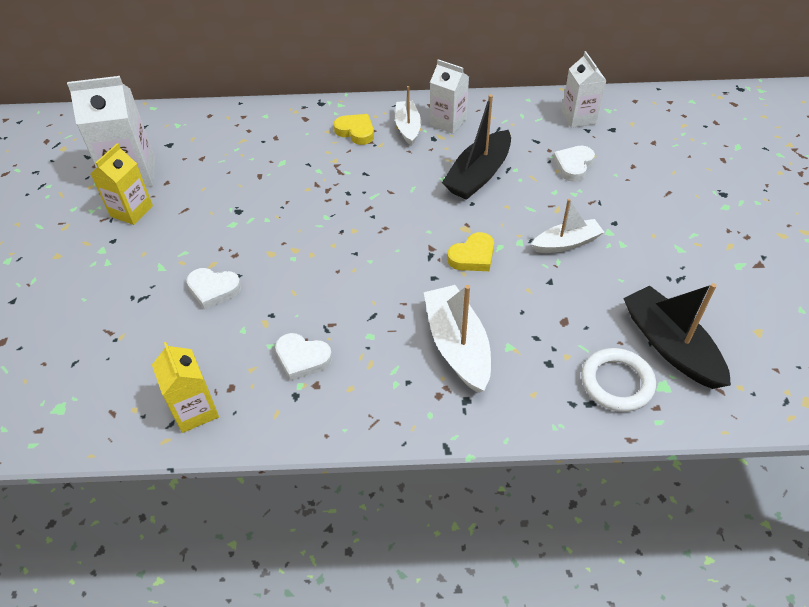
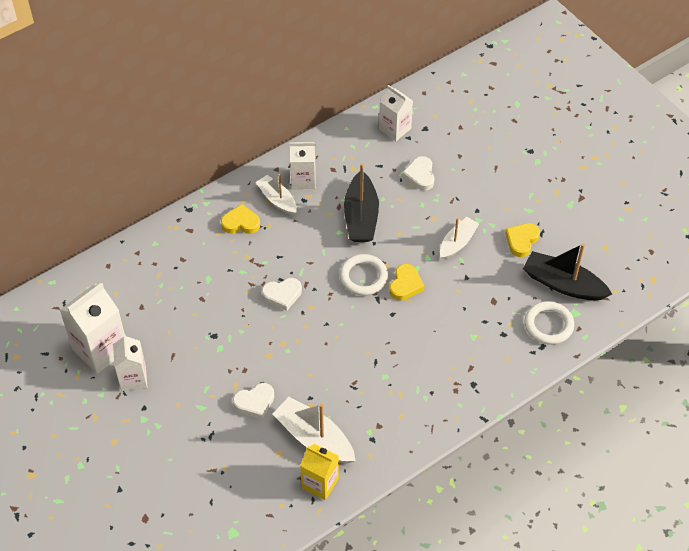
camera: 35 degrees left, 5 degrees up
(131, 211) = (133, 378): yellow carton -> white carton
(302, 358) = (356, 414): white heart -> white heart (282, 295)
(433, 228) = (363, 277): none -> white ring
(457, 346) = (443, 353): white boat -> white boat (314, 438)
(647, 275) = (521, 241): none -> yellow heart

